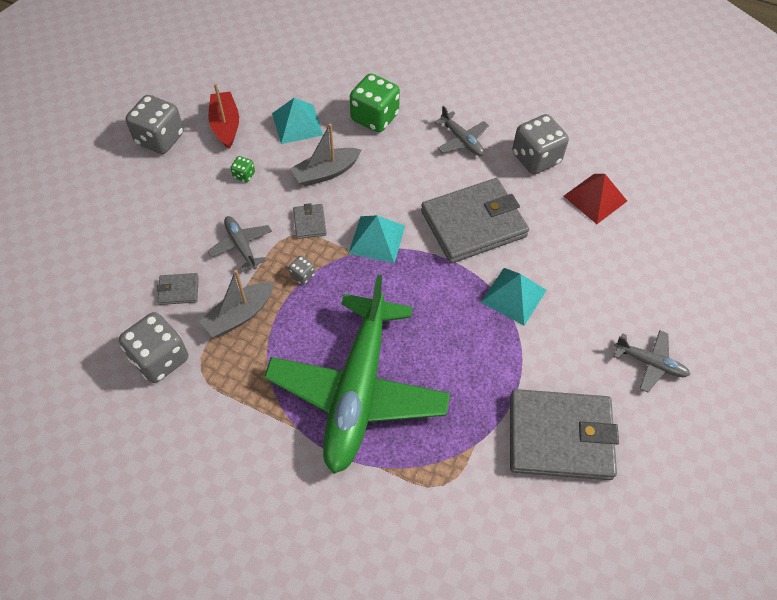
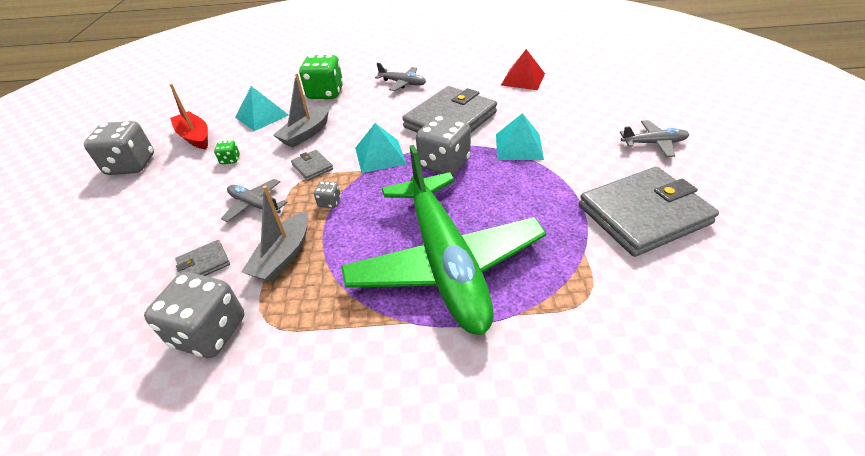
camera: 25 degrees left, 15 degrees down
(536, 158) = (464, 75): grey dice -> grey dice (444, 164)

